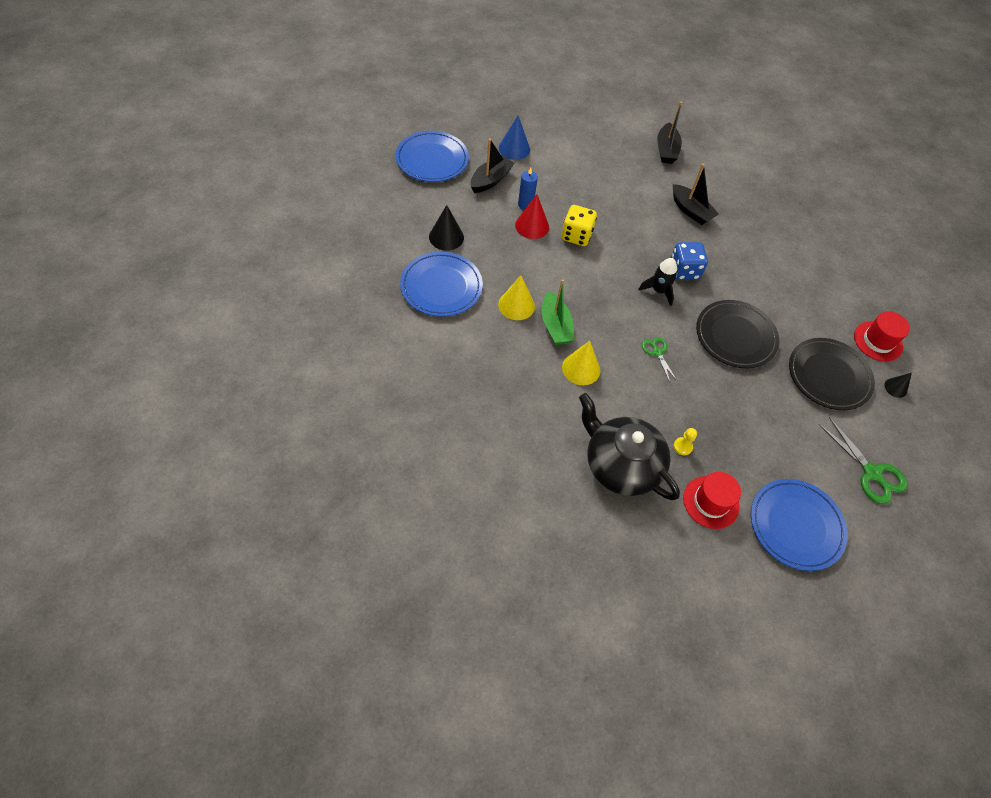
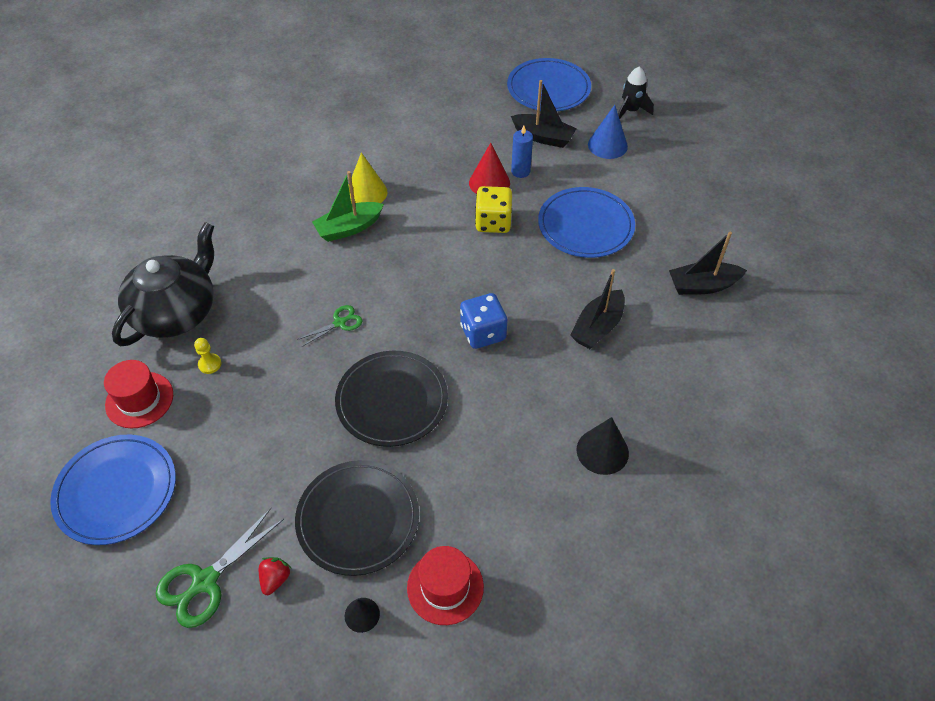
camera: 80 degrees right, 5 degrees down
(441, 286) = (370, 134): blue plate -> blue plate (585, 225)
(446, 237) = (439, 123): black cone -> black cone (602, 451)
(581, 368) = (296, 259): yellow cone -> none
(659, 291) = (438, 311): black rocket -> black rocket (630, 111)
(871, 431) = (275, 579): none -> red strawberry

